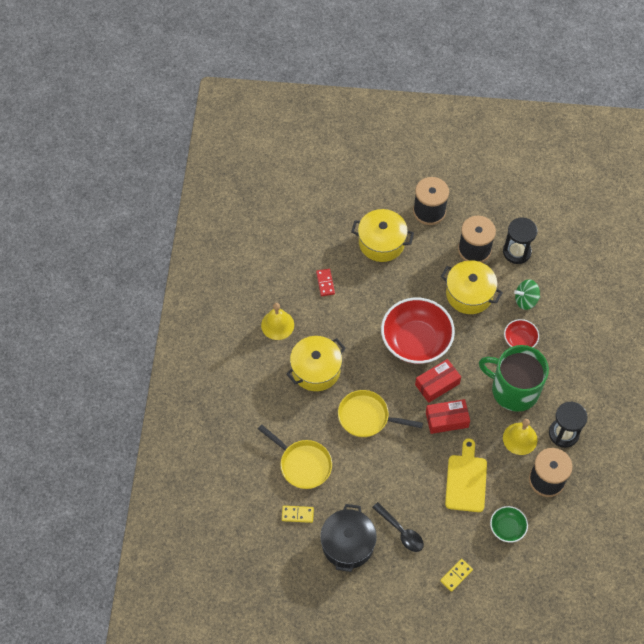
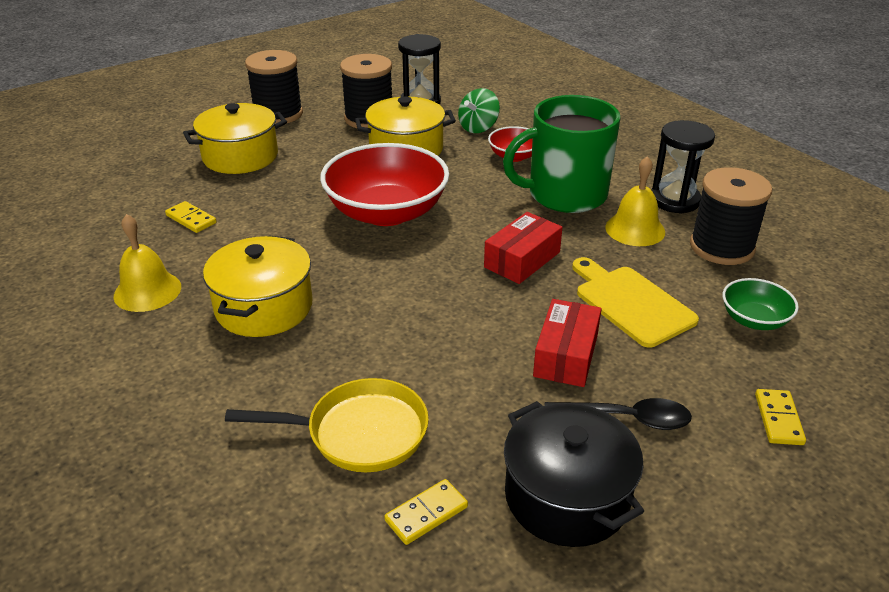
camera: 40 degrees left, 25 degrees down
(325, 283) = (191, 219): red domino -> yellow domino
(367, 417) = (405, 316): yellow pan -> none
(437, 384) = (464, 235): red box -> red box (565, 355)

